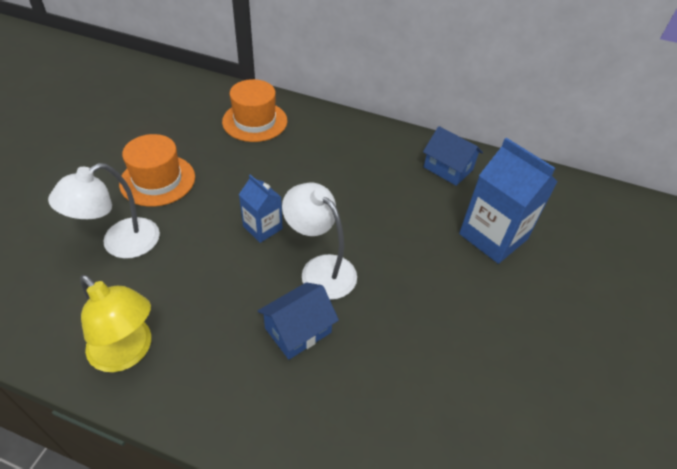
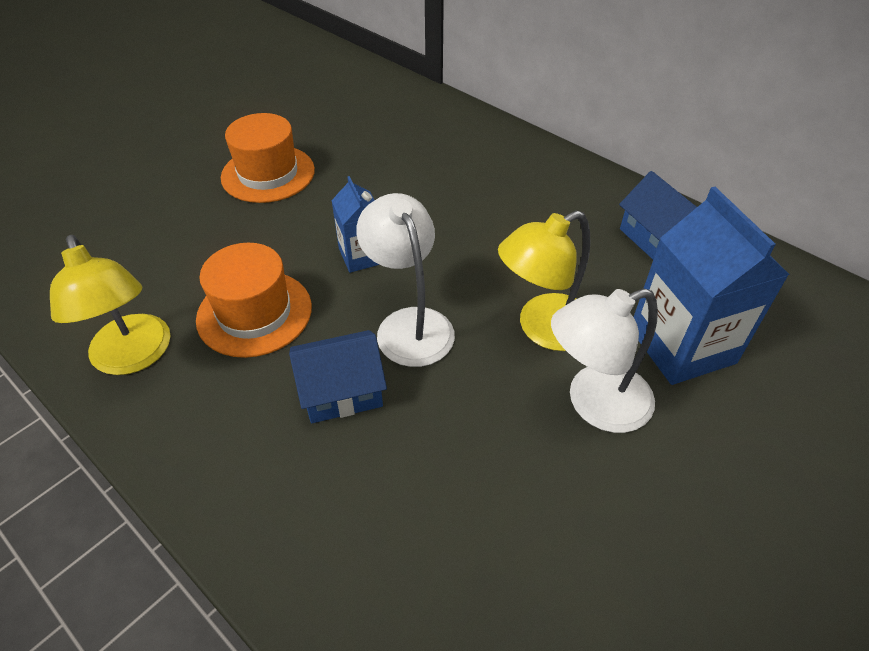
camera: 25 degrees right, 0 degrees up
(120, 244) = (190, 235): white lamp -> white lamp (594, 403)
(255, 121) = (417, 129): orange hat -> orange hat (254, 313)
(408, 248) = (543, 329): none -> yellow lamp

